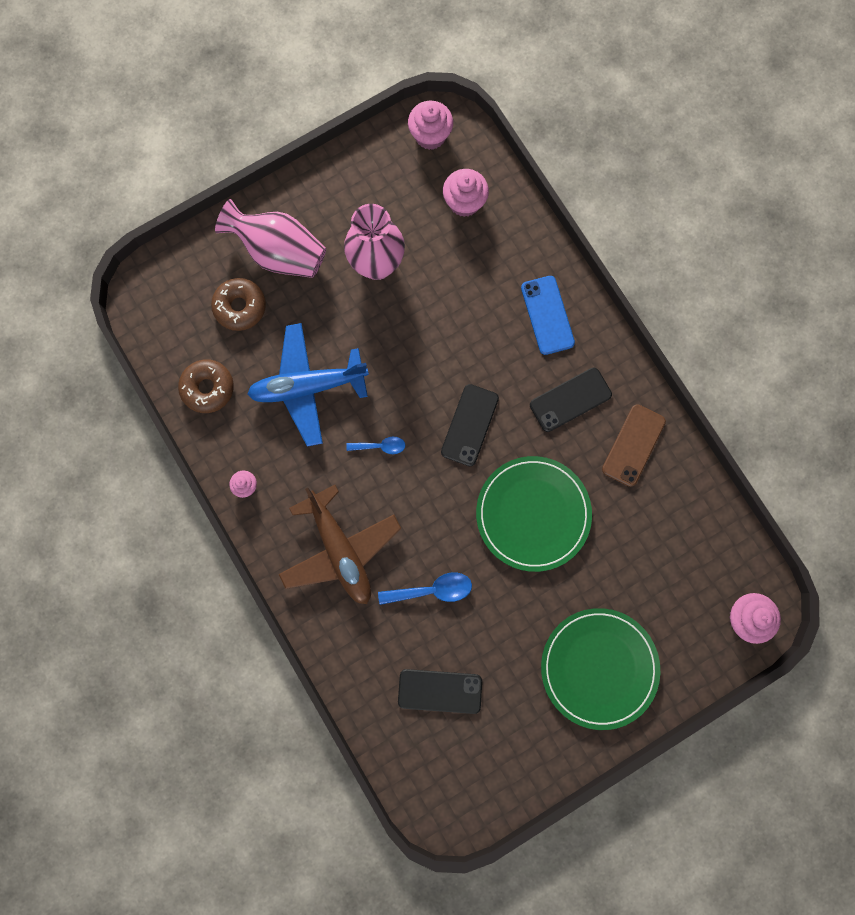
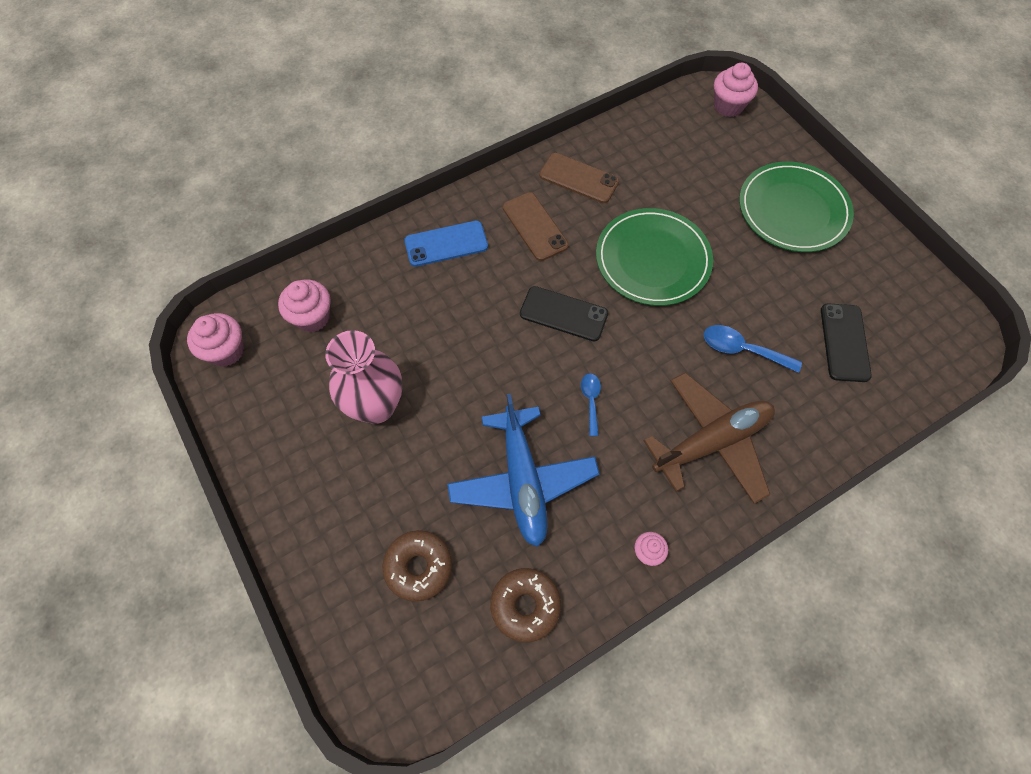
camera: 90 degrees left, 15 degrees down
(279, 252) = (350, 519): pink vase -> none
(432, 590) = (742, 349): blue spoon -> blue spoon turned 60 degrees counterclockwise
(570, 400) = (535, 226): black phone -> brown phone

